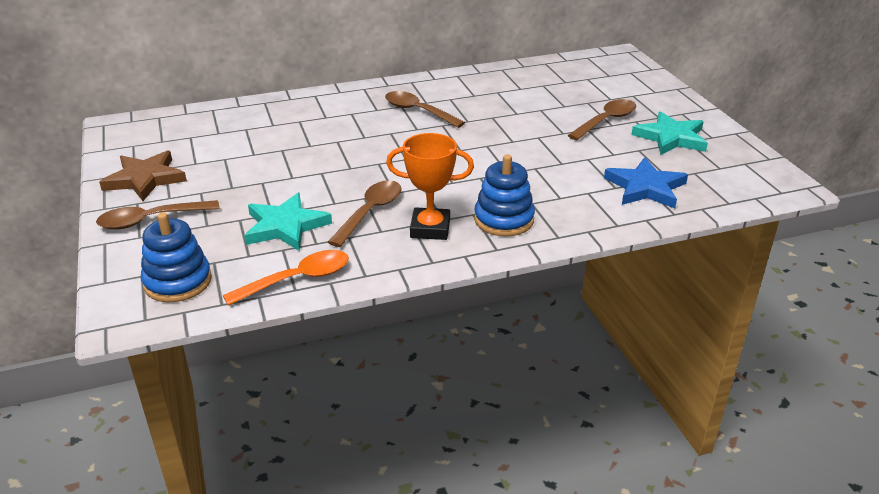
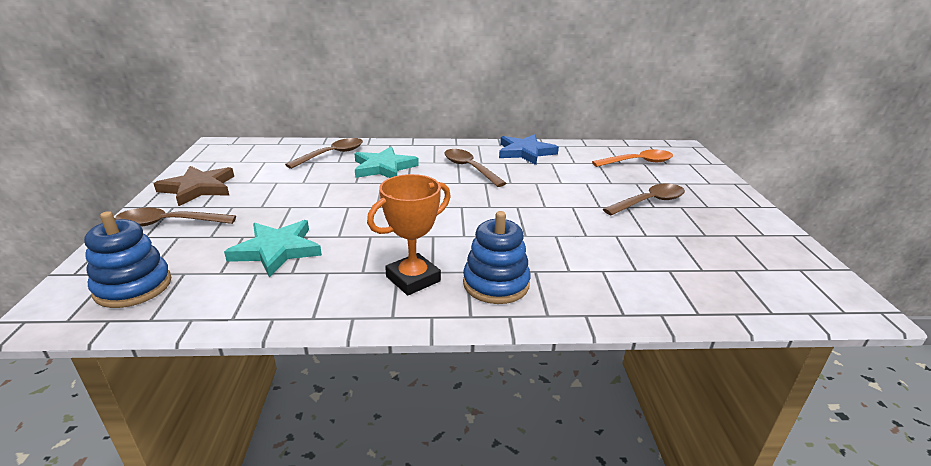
camera: 15 degrees right, 5 degrees down
(298, 279) = (243, 308): orange spoon -> orange spoon (638, 162)
(370, 212) = (365, 251): brown spoon -> brown spoon (332, 155)
(430, 228) = (413, 279): orange trophy -> orange trophy turned 60 degrees counterclockwise
(645, 187) = (671, 276): blue star -> blue star (525, 152)
(671, 138) = (716, 228): turquoise star -> turquoise star (383, 167)

